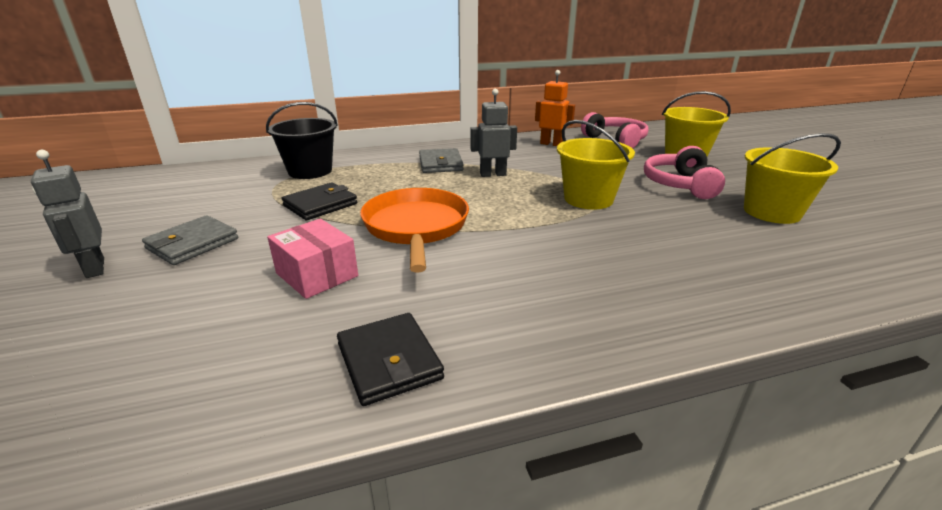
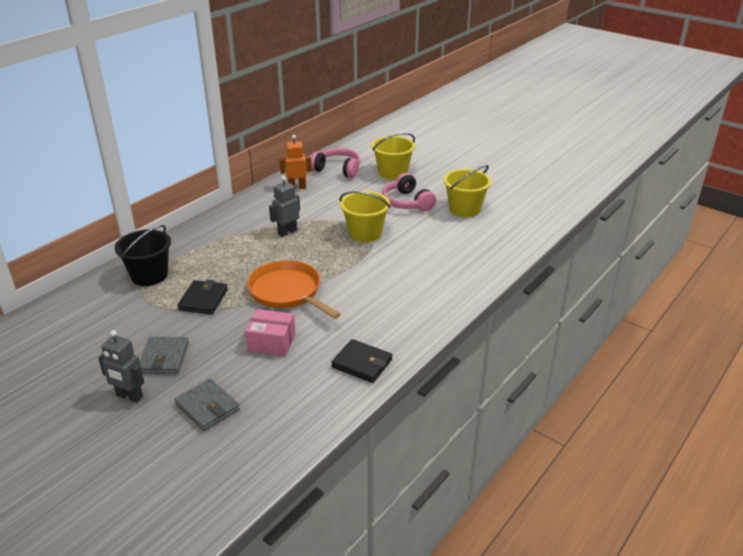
camera: 35 degrees left, 5 degrees up
(440, 164) = (239, 234): grey wallet -> grey wallet (207, 407)

